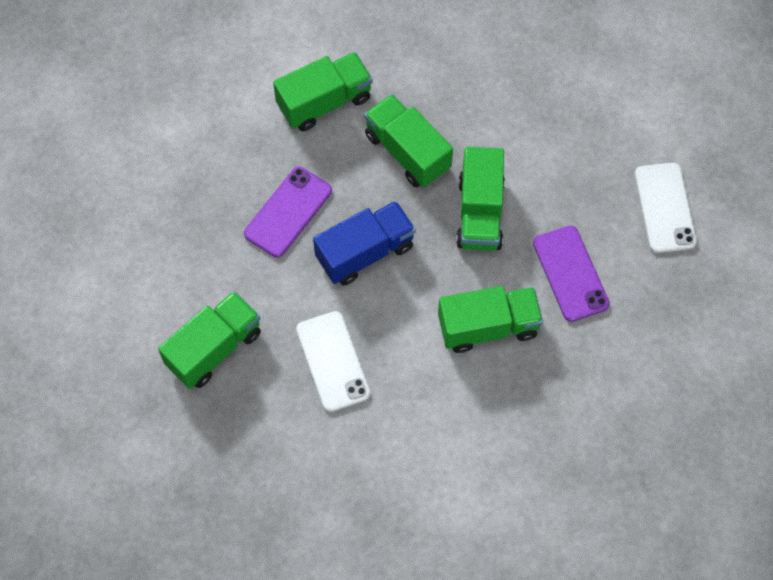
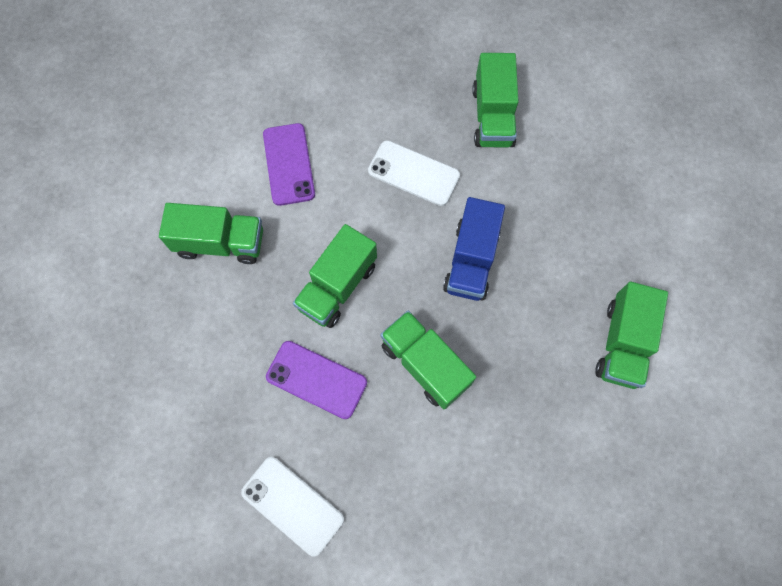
camera: 135 degrees right, 5 degrees up
(288, 212) = (550, 240): purple phone -> purple phone (288, 164)
(407, 152) = (523, 362): green truck -> green truck (220, 243)

